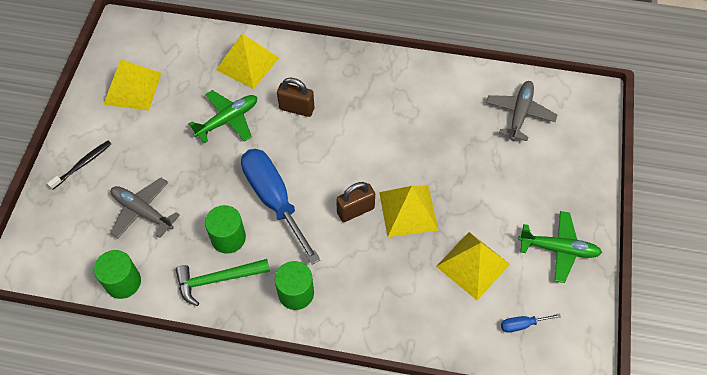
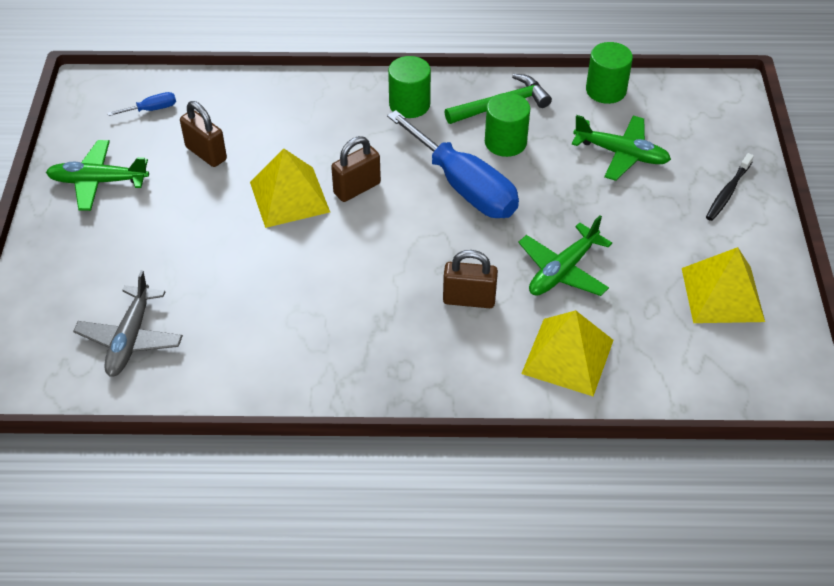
camera: 170 degrees right, 10 degrees down
(142, 211) = (621, 154): grey plane -> green plane
(473, 265) = (206, 153): yellow pyramid -> brown padlock

